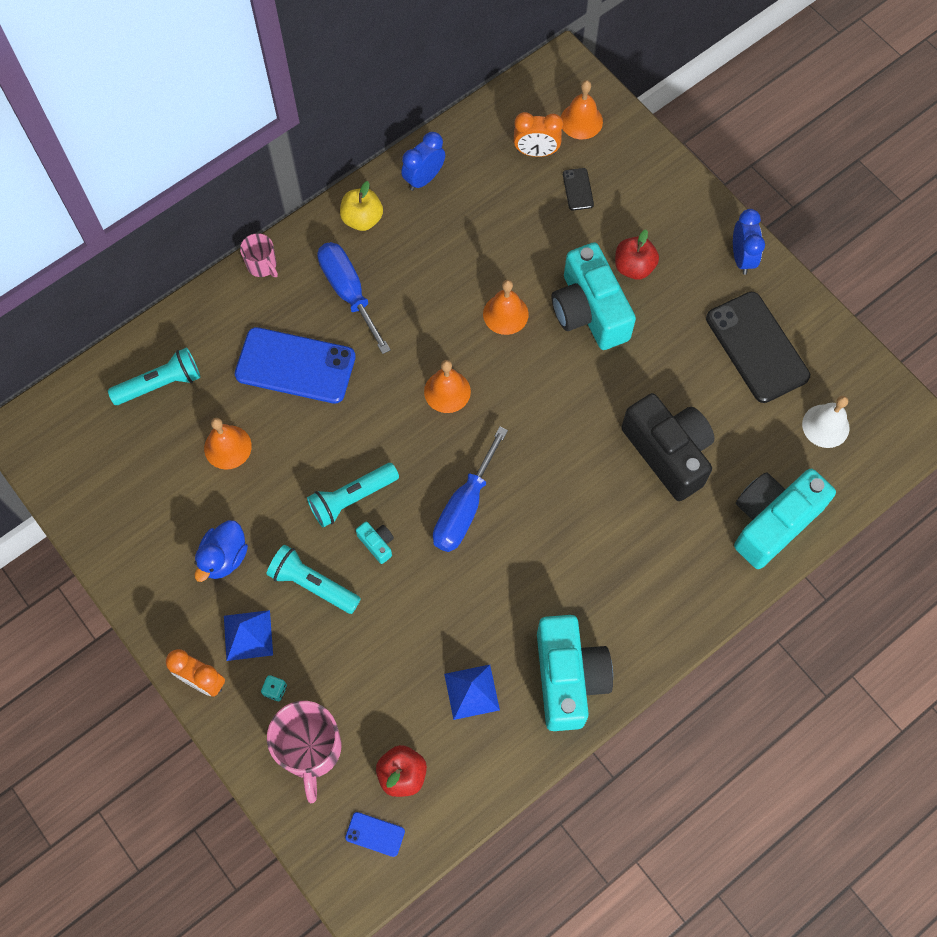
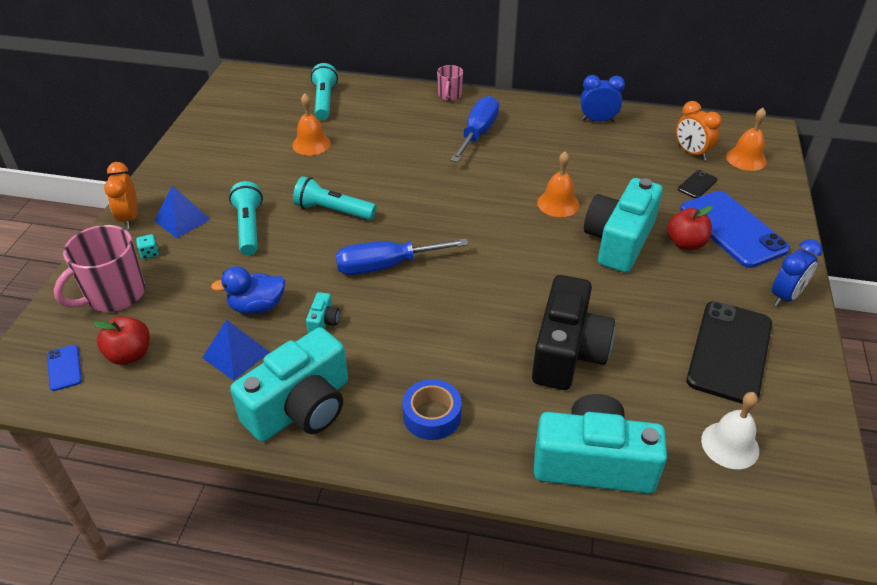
camera: 50 degrees right, 25 degrees down
(160, 384) = (324, 101): turquoise flashlight -> turquoise flashlight turned 120 degrees counterclockwise
(224, 557) = (231, 181): blue duck -> blue duck (257, 307)
(295, 366) = (399, 140): blue phone -> blue phone (732, 229)
(362, 219) = (534, 113): yellow apple -> none
(377, 544) = (311, 240): turquoise camera -> turquoise camera (323, 322)
(447, 391) = (465, 209): orange bell -> none
(650, 592) = (432, 415): none -> blue tape

